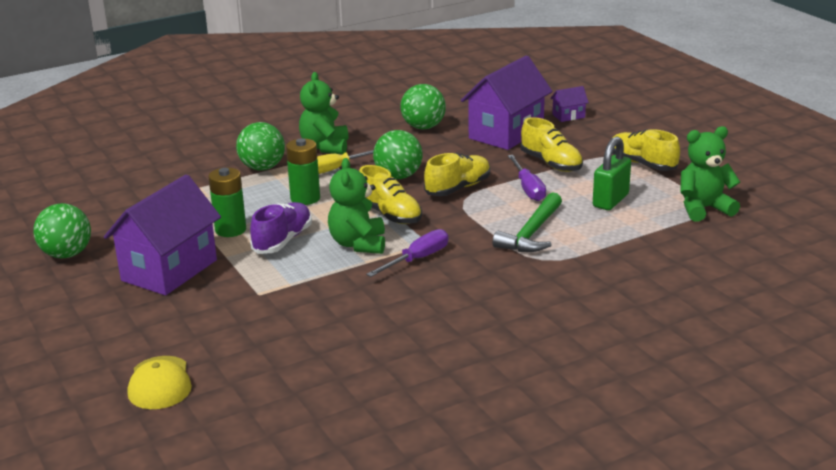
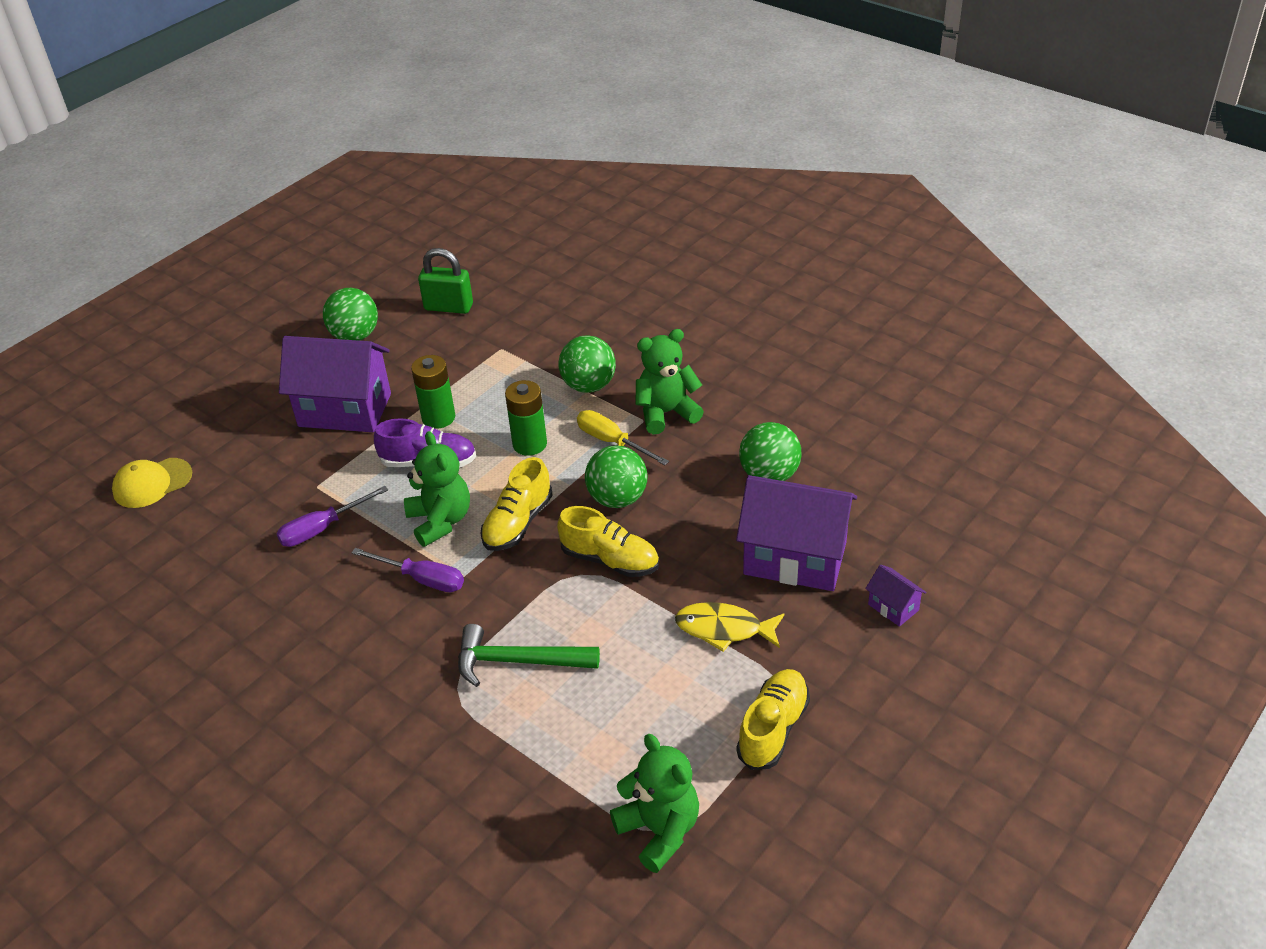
camera: 70 degrees right, 15 degrees up
(358, 244) = (440, 521): green teddy bear -> green teddy bear turned 90 degrees clockwise
(528, 188) = (638, 625): purple screwdriver -> purple screwdriver (322, 528)
(551, 163) = (724, 629): yellow shoe -> yellow fish
(610, 200) = (640, 719): green padlock -> green padlock (448, 307)

